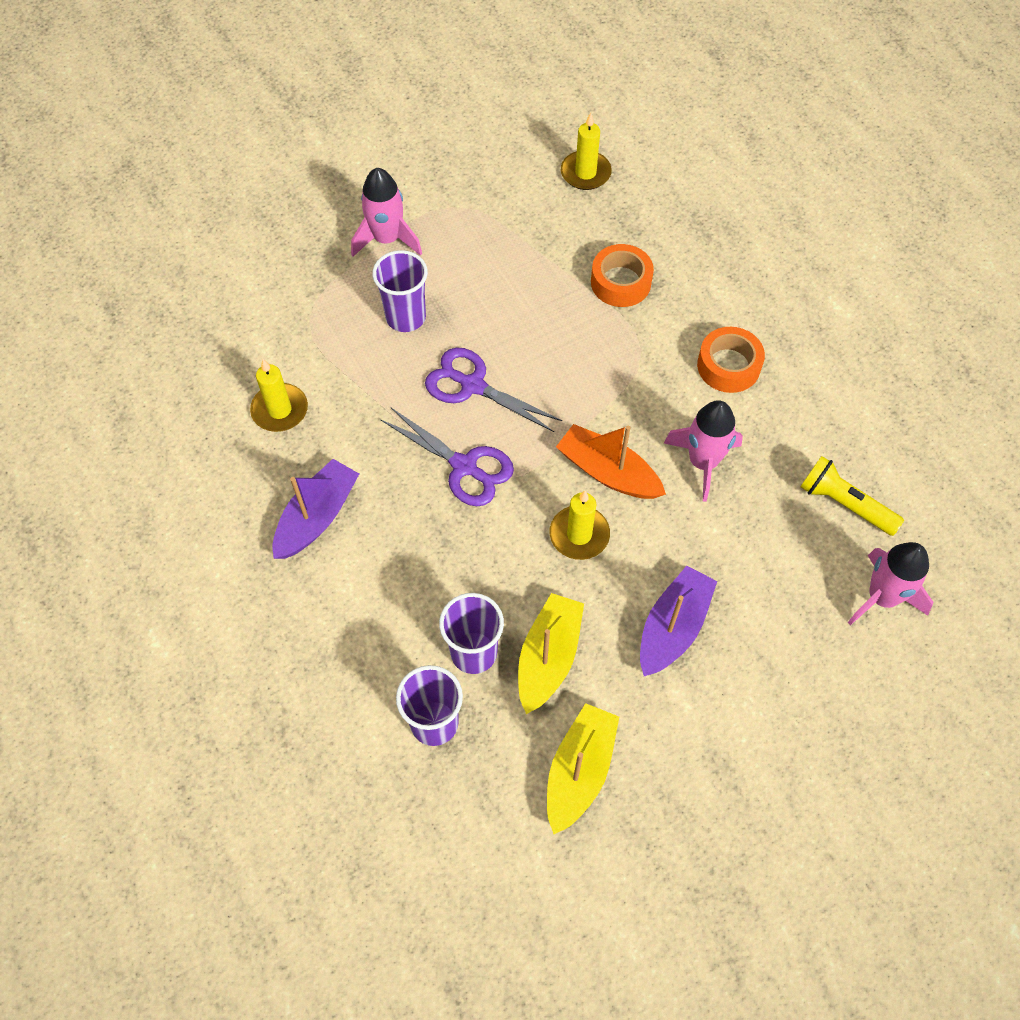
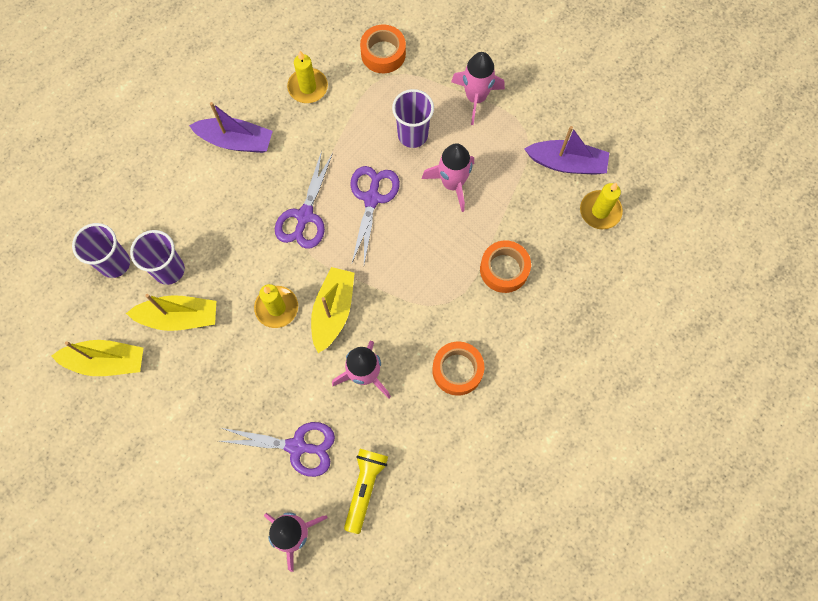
camera: 70 degrees right, 10 degrees up
(275, 313) = (383, 53): none -> orange tape
(490, 297) = (452, 183): none -> pink rocket
(608, 472) = (333, 311): orange boat -> yellow boat
(673, 627) = (225, 391): purple boat -> purple boat (566, 163)
(772, 563) = (296, 446): none -> purple scissors

